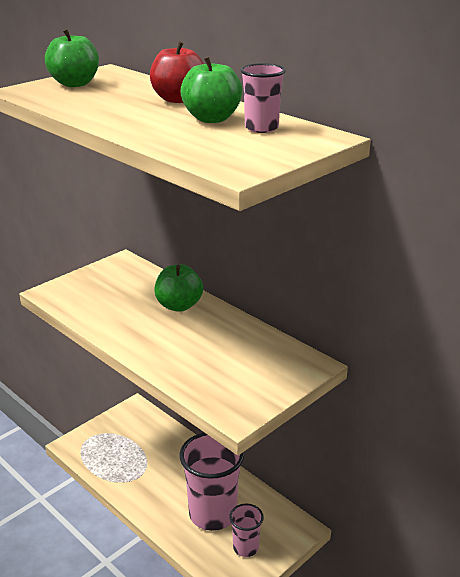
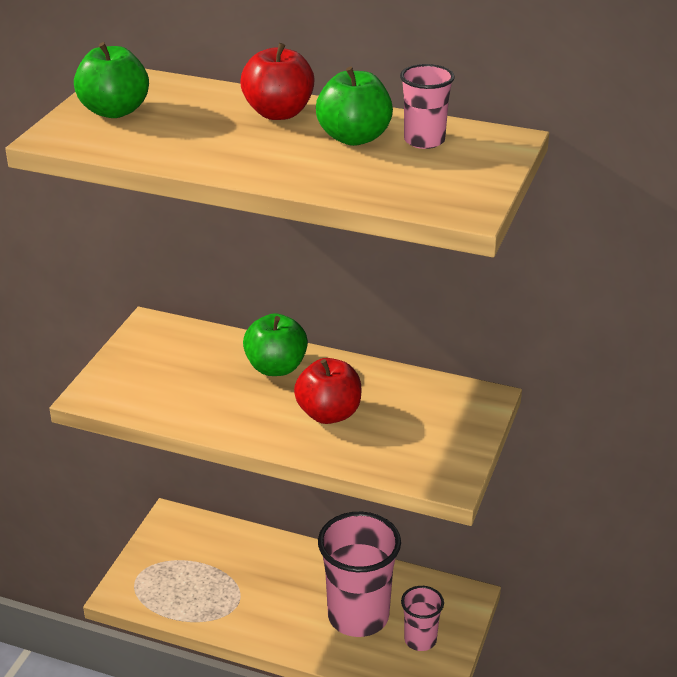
camera: 25 degrees left, 5 degrees up
(189, 344) = (329, 414): none -> red apple

